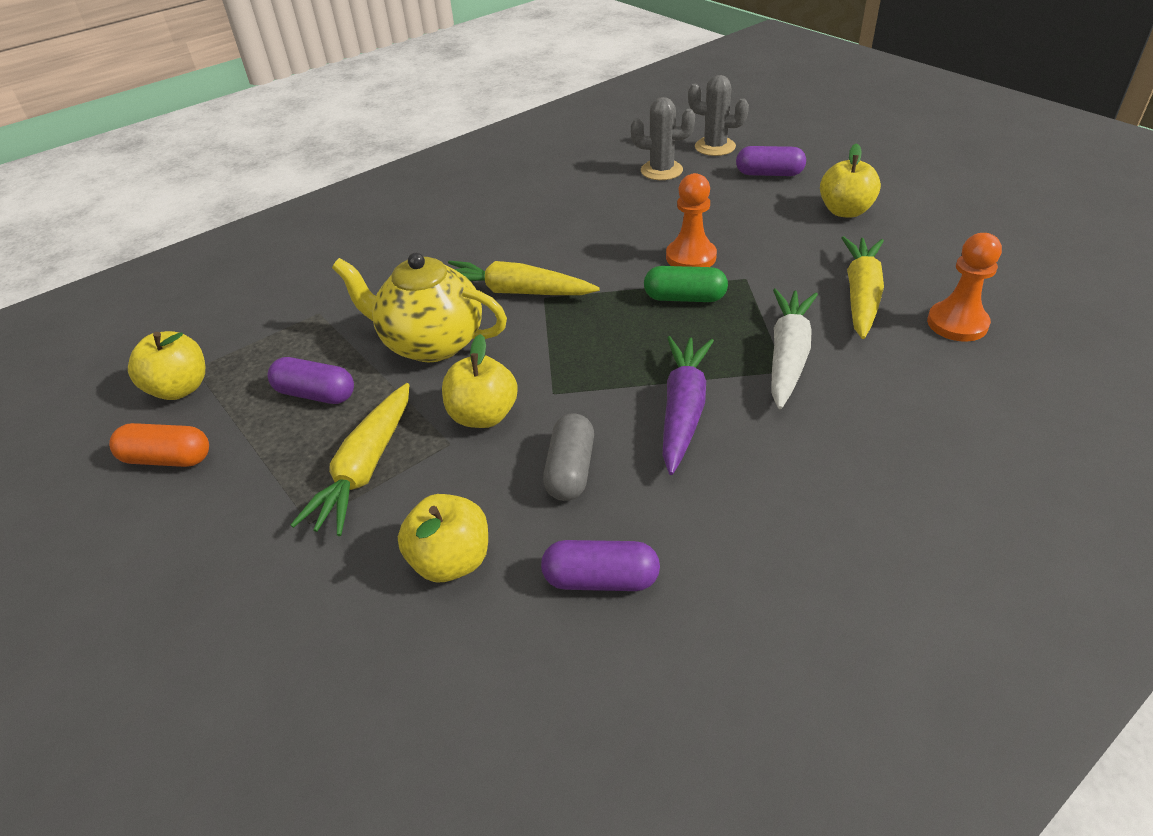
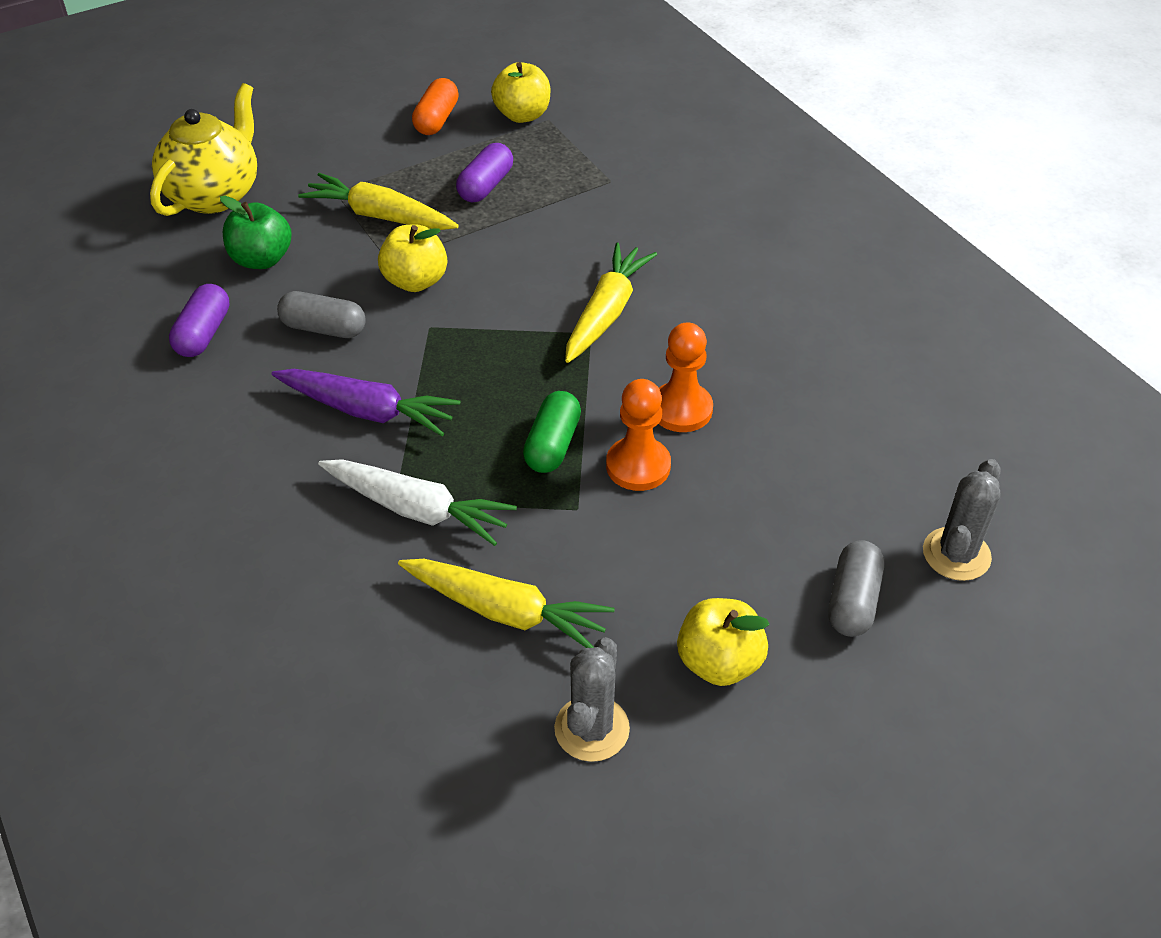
camera: 95 degrees right, 5 degrees up
(431, 343) = (535, 251): yellow teapot -> yellow teapot (215, 194)
(451, 561) = (262, 259): yellow apple -> green apple
(661, 170) = (880, 476): grey cactus -> grey cactus (592, 729)
(769, 174) = (852, 601): purple capsule -> grey capsule
(957, 323) = (416, 690): orange pawn -> orange pawn (681, 409)

